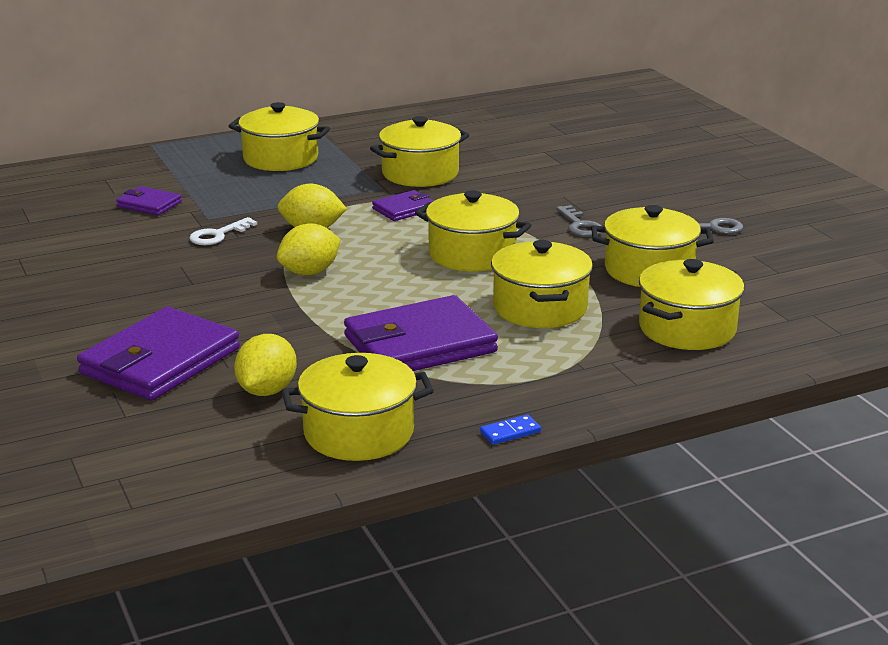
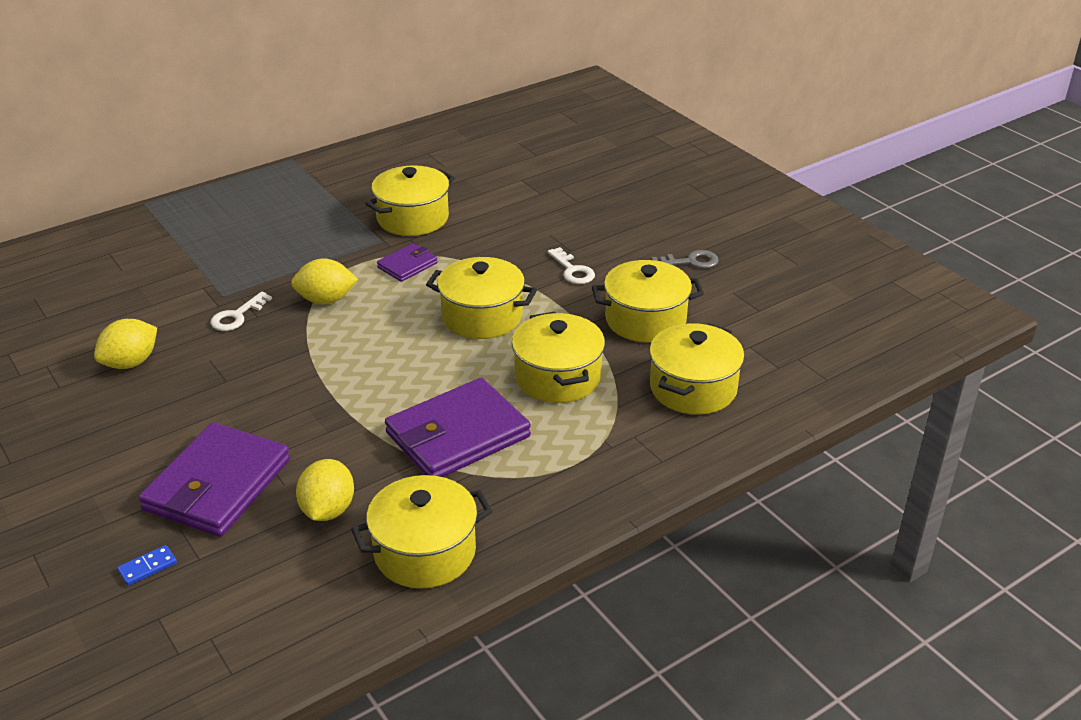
camera: 10 degrees left, 10 degrees up
(149, 204) = (161, 282): purple wallet -> none
(280, 158) = (276, 210): yellow pot -> none
(309, 272) = (335, 355): yellow lemon -> yellow lemon (131, 363)
(510, 432) = (562, 533): blue domino -> blue domino (147, 567)
(580, 225) = (572, 270): grey key -> white key

